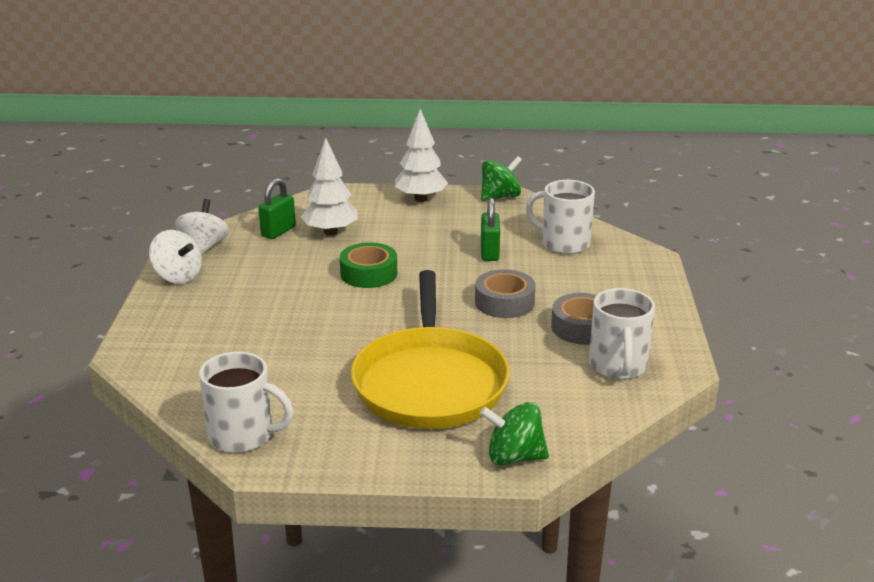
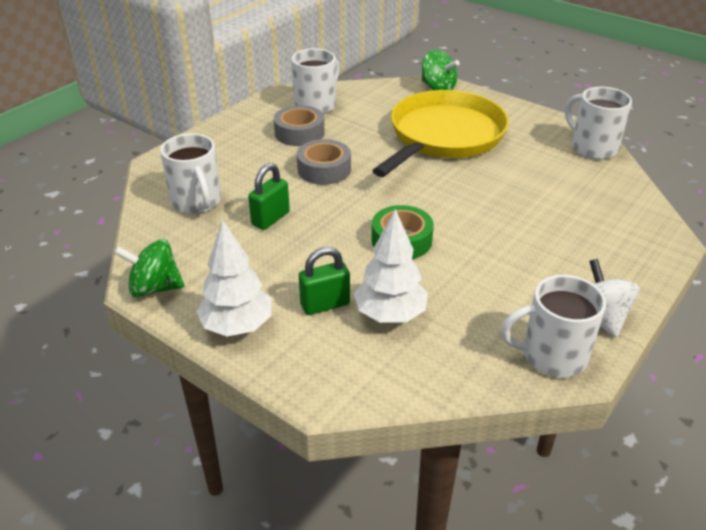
camera: 145 degrees left, 10 degrees up
(204, 247) = (552, 356): white spinning top -> white mug
(278, 231) = (448, 344): green padlock -> green padlock (325, 304)

